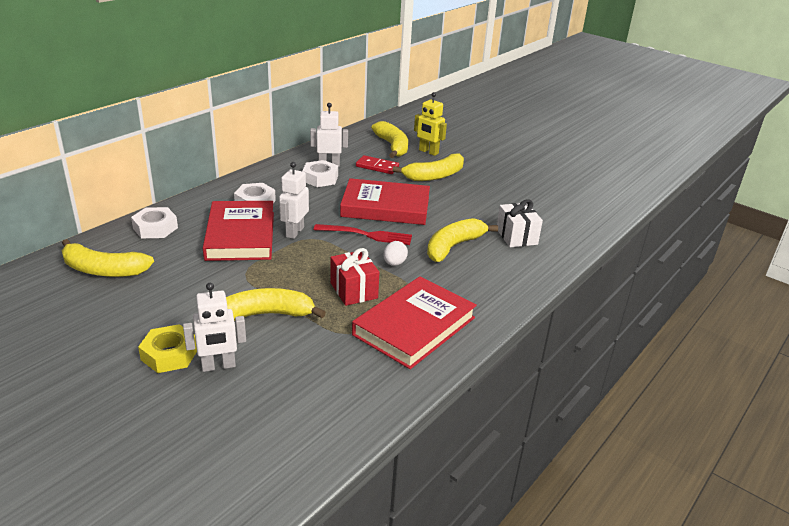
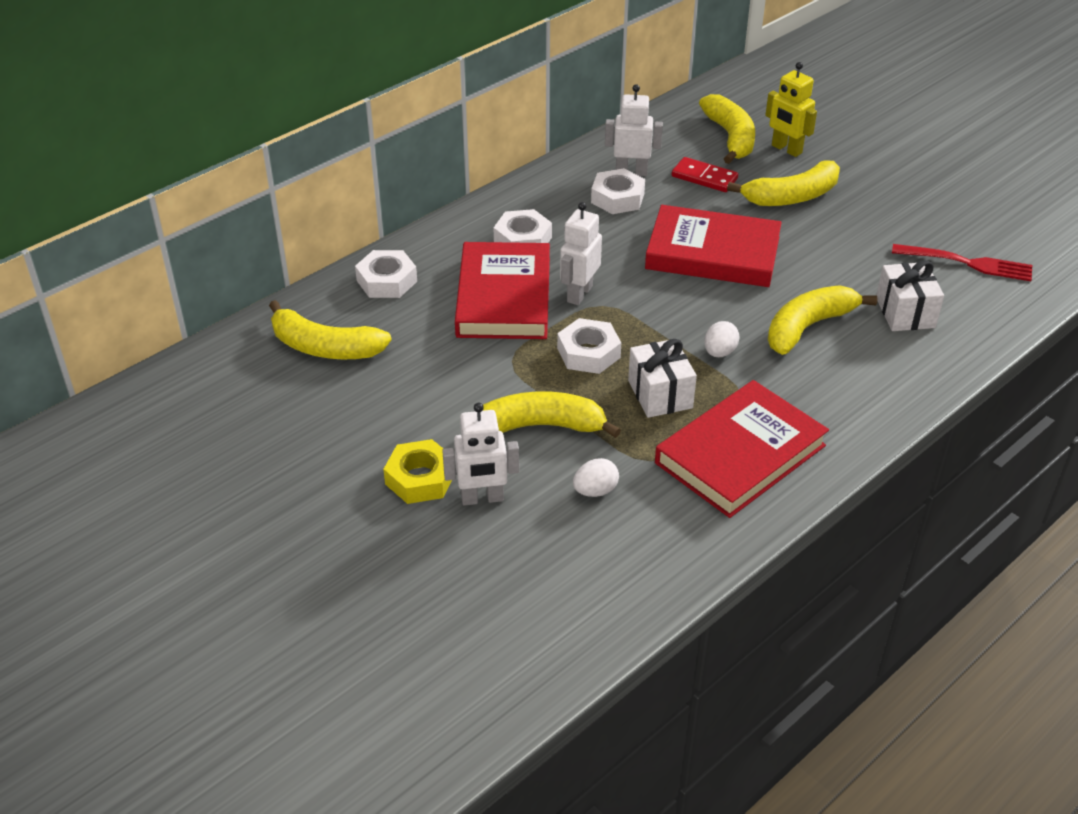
camera: 10 degrees right, 10 degrees up
(301, 267) = (588, 353): none -> white nut
(307, 356) = (595, 491): none -> white egg
(354, 290) = (660, 394): red gift -> white gift
(366, 235) = (681, 302): red fork -> red fork (966, 263)

